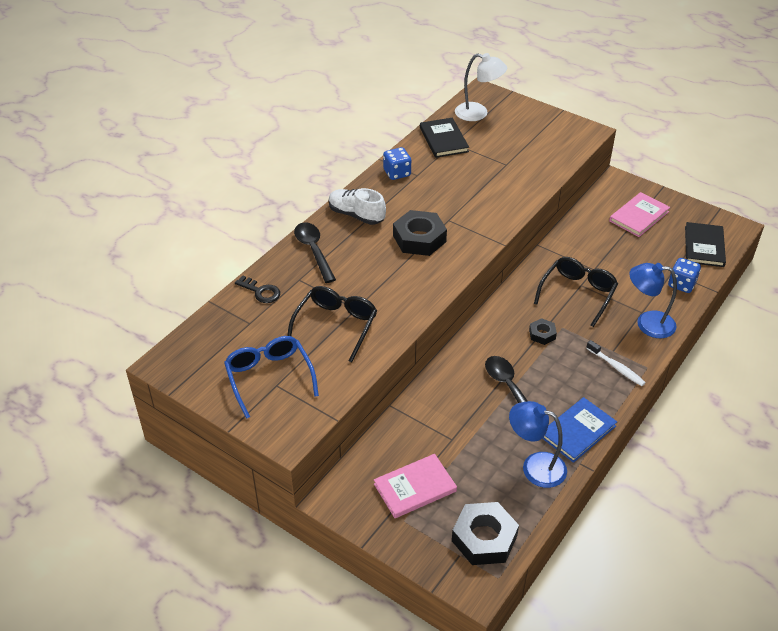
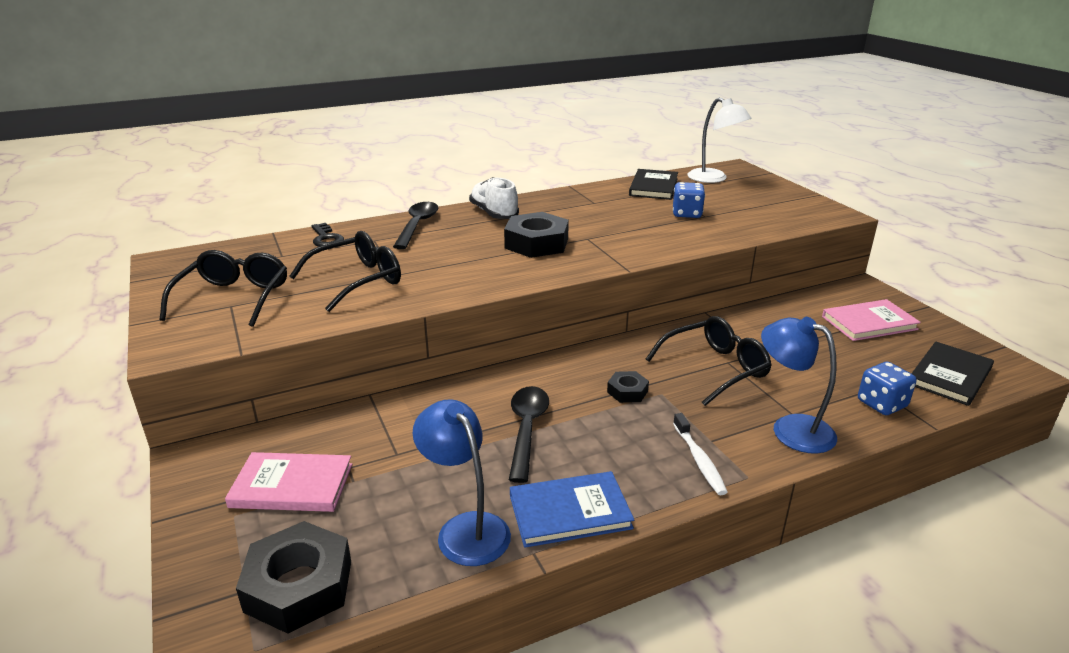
camera: 30 degrees right, 15 degrees down
(269, 378) = (233, 298): blue glasses -> black glasses
(397, 173) = (574, 197): blue dice -> blue dice (687, 214)

